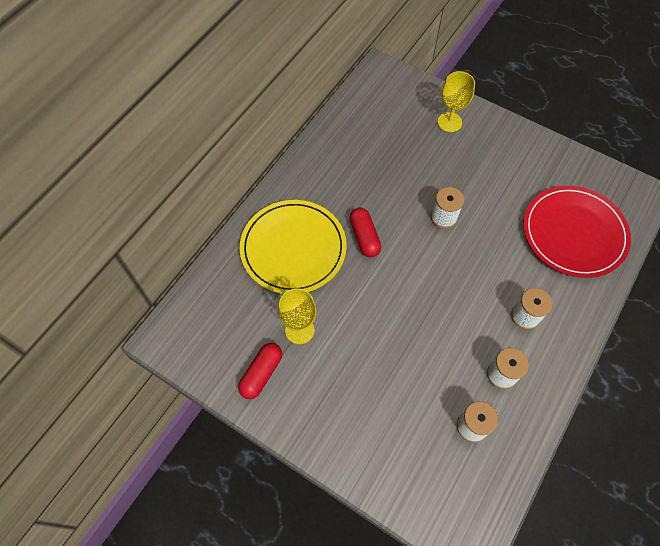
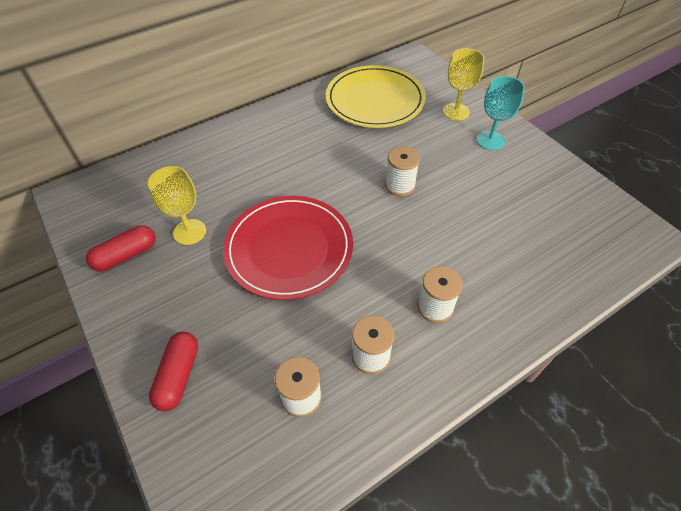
camera: 25 degrees right, 10 degrees down
(293, 248) = (235, 164): yellow plate -> yellow plate (375, 100)
(364, 237) = (308, 177): red capsule -> red capsule (178, 375)
(492, 144) = (490, 140): none -> turquoise goblet
(574, 233) = (540, 246): red plate -> red plate (289, 249)

